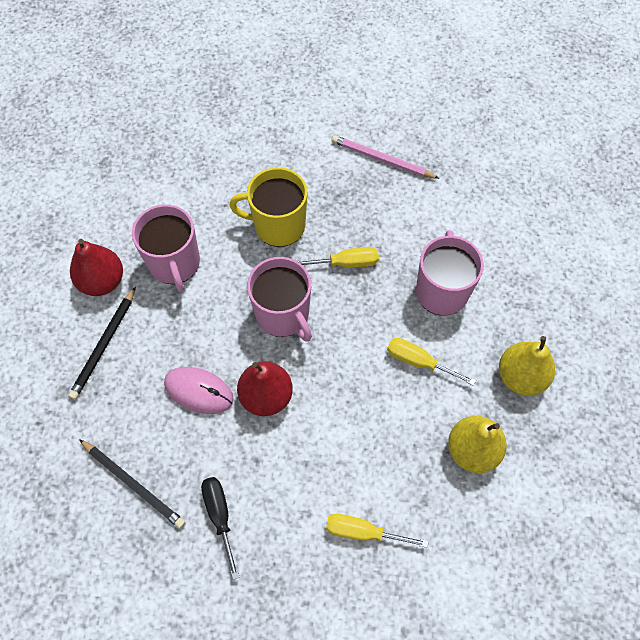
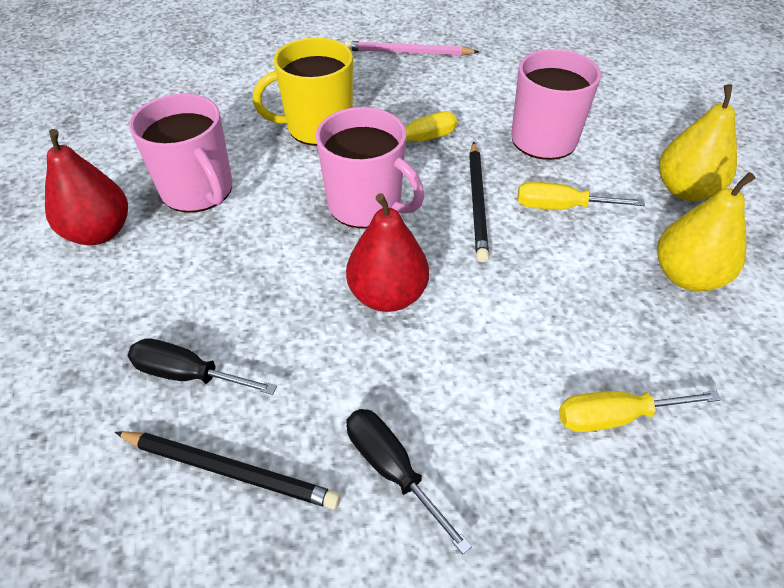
camera: 20 degrees left, 15 degrees down
(104, 345) = (123, 301): black pencil -> black pencil (477, 203)
(128, 413) = (188, 374): none -> black screwdriver
(199, 391) = (288, 316): pink mouse -> none

